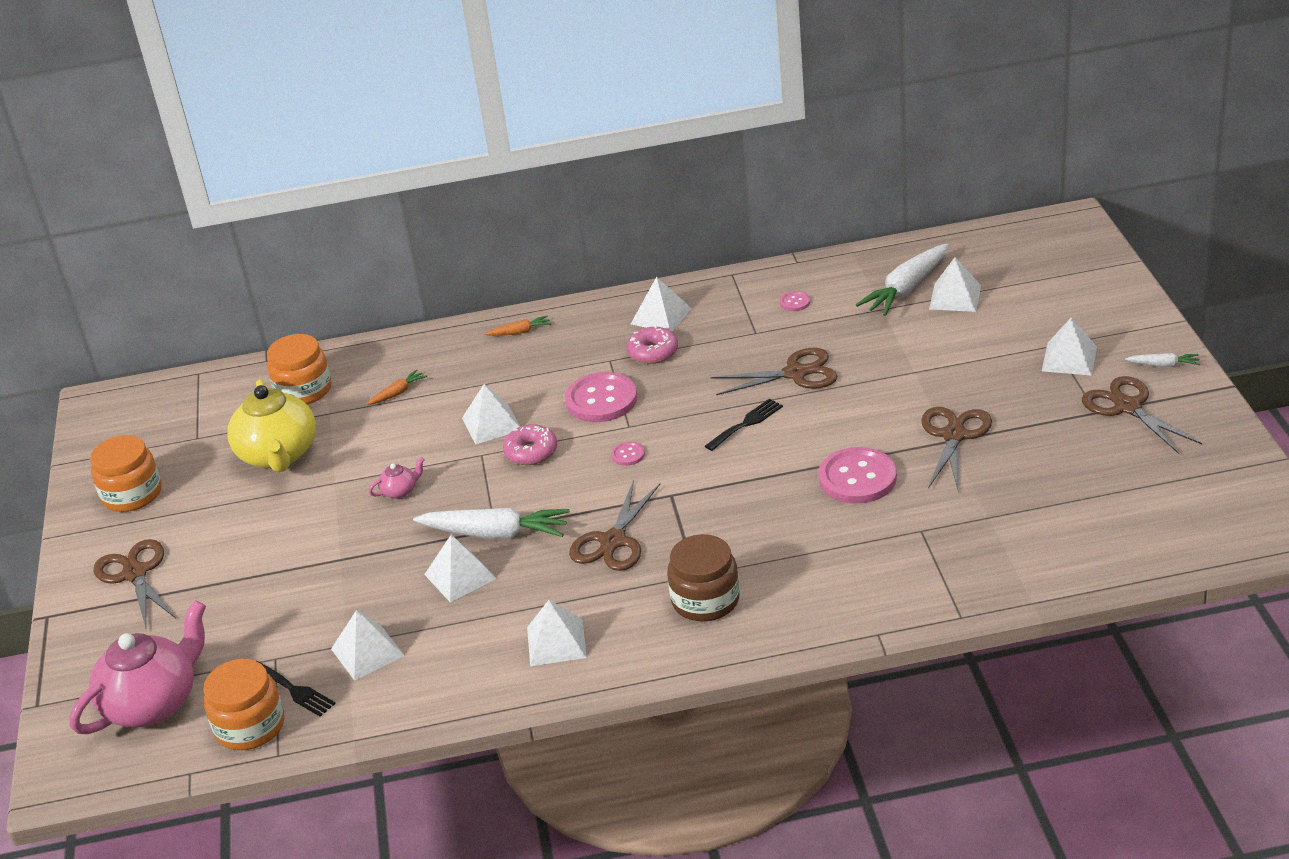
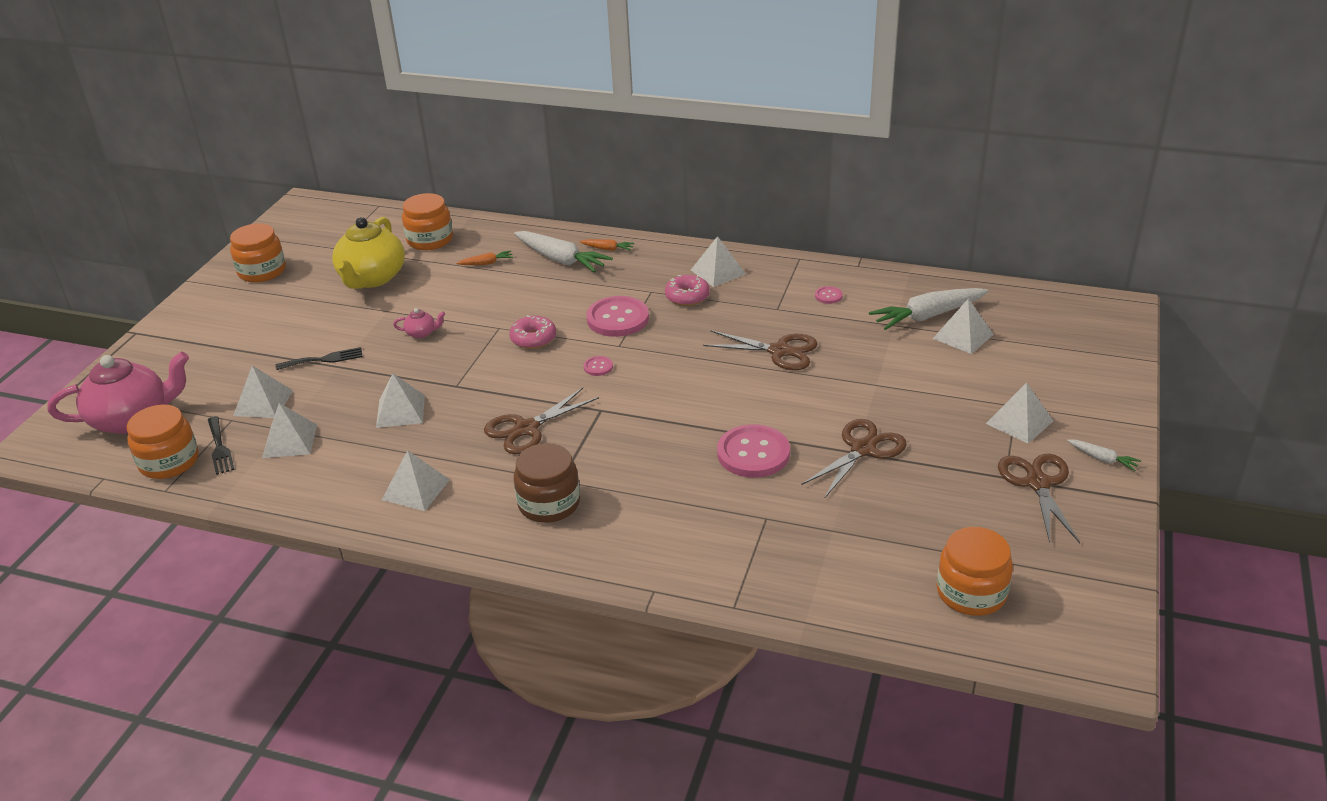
camera: 25 degrees right, 0 degrees up
(135, 574) = (211, 325): brown scissors -> none
(491, 424) = (526, 308): white pyramid -> white pyramid (263, 403)
(496, 533) = (453, 389): white carrot -> white carrot (561, 260)
(746, 423) = (706, 376): black fork -> black fork (324, 359)
(1148, 521) = (971, 593): none -> orange jar

